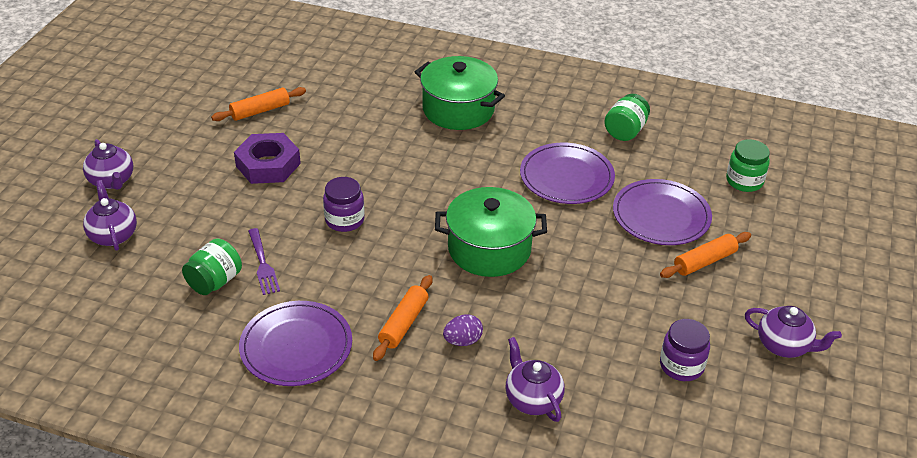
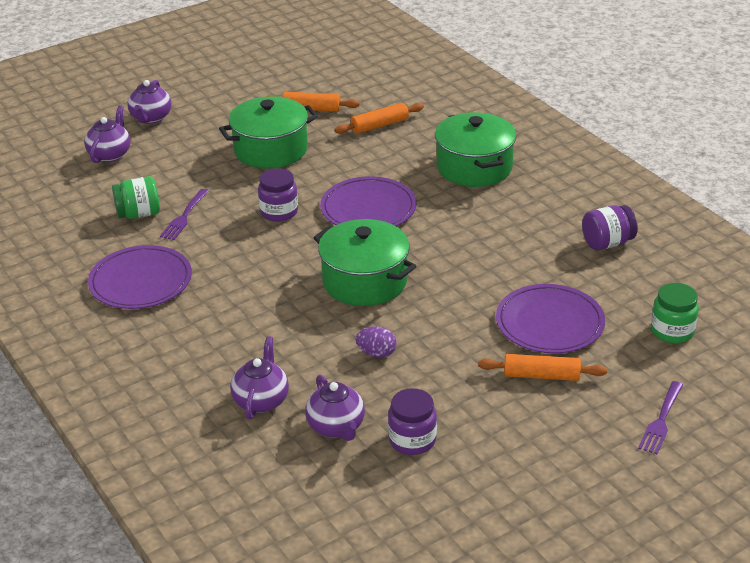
camera: 40 degrees right, 5 degrees down
(268, 165) = (270, 150): purple nut -> green pot
(403, 323) = (233, 302): orange rolling pin -> orange rolling pin (379, 125)
(463, 341) = (261, 335): purple egg -> purple egg (376, 353)
(566, 177) = (502, 256): purple plate -> purple plate (368, 208)
(625, 131) = (607, 243): green jar -> purple jar
(784, 346) = (526, 473): purple teapot -> purple teapot (336, 427)
(814, 254) = (661, 420): none -> purple fork

